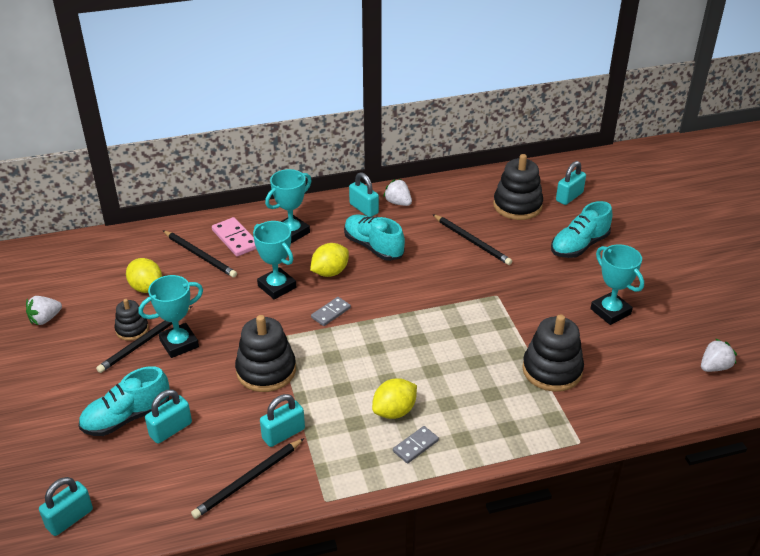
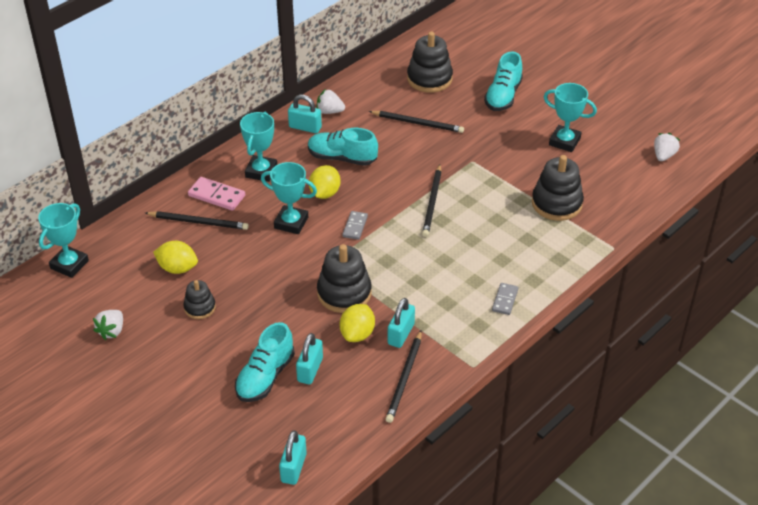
camera: 30 degrees left, 5 degrees up
(145, 341) = (221, 312): black pencil -> black pencil (432, 202)
(179, 344) = (252, 302): turquoise trophy -> turquoise trophy (69, 264)
(394, 411) = (469, 282): yellow lemon -> yellow lemon (357, 334)
(569, 197) = (464, 56): turquoise padlock -> none

